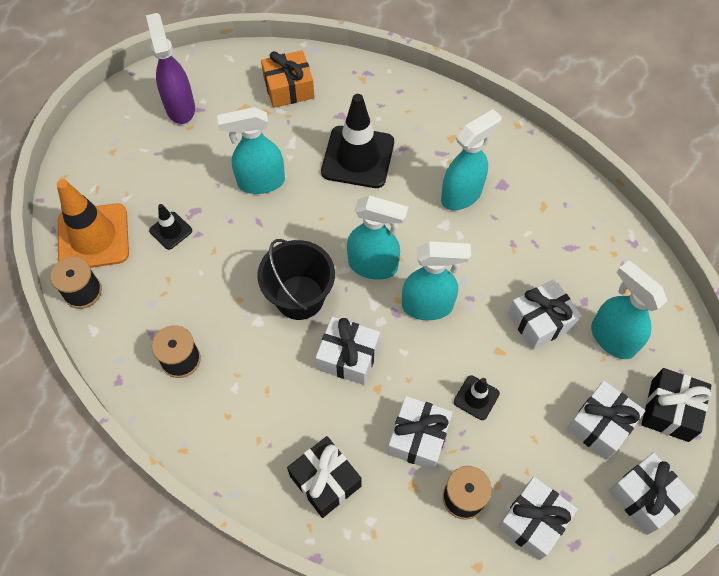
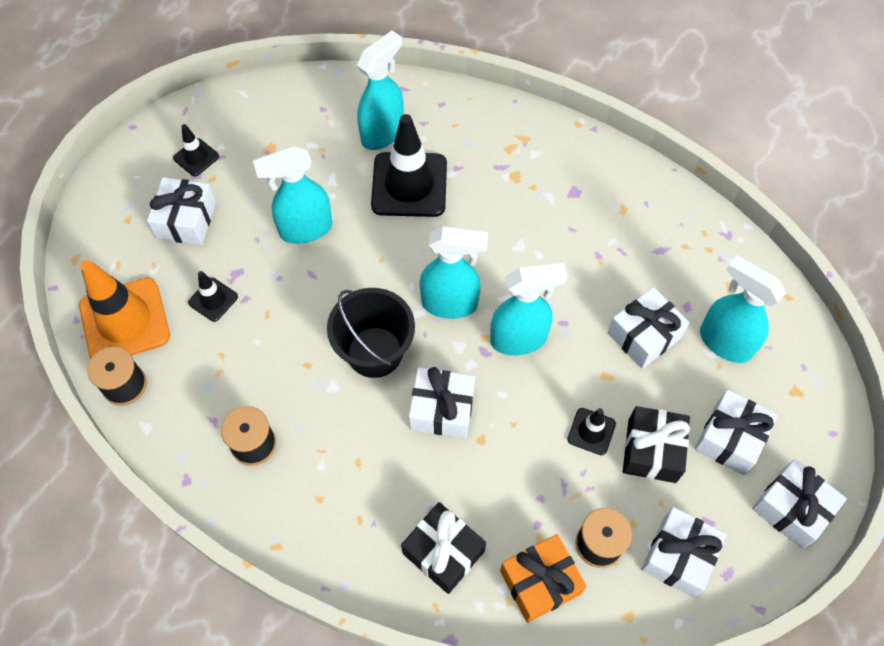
camera: 10 degrees left, 0 degrees up
(180, 107) = (196, 157): purple spray bottle -> black traffic cone
(289, 88) = (316, 118): orange gift -> orange gift (540, 582)
(418, 438) = (537, 486): white gift -> white gift (186, 220)
(462, 195) = (532, 210): turquoise spray bottle -> turquoise spray bottle (383, 133)
(670, 410) = (800, 410): black gift -> black gift (652, 450)

